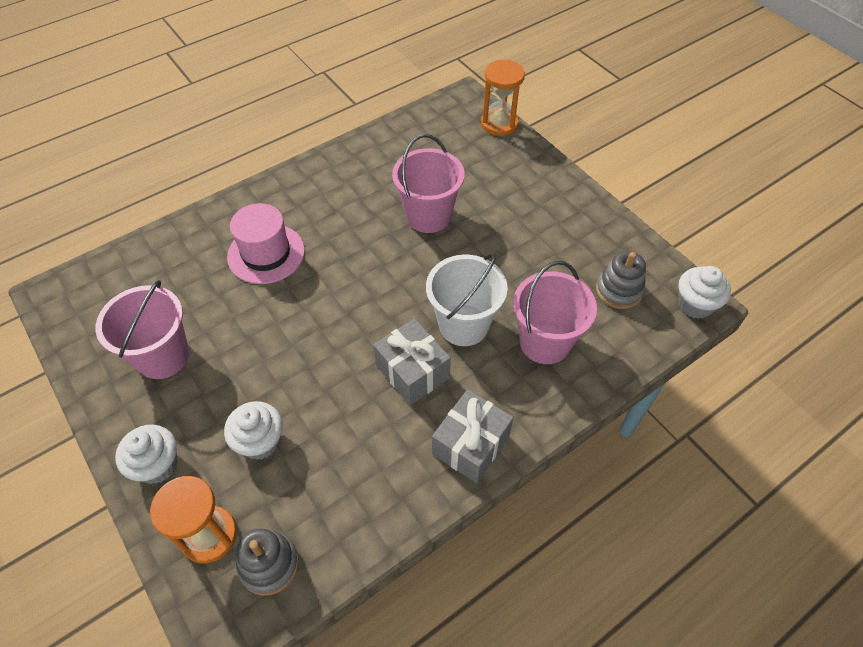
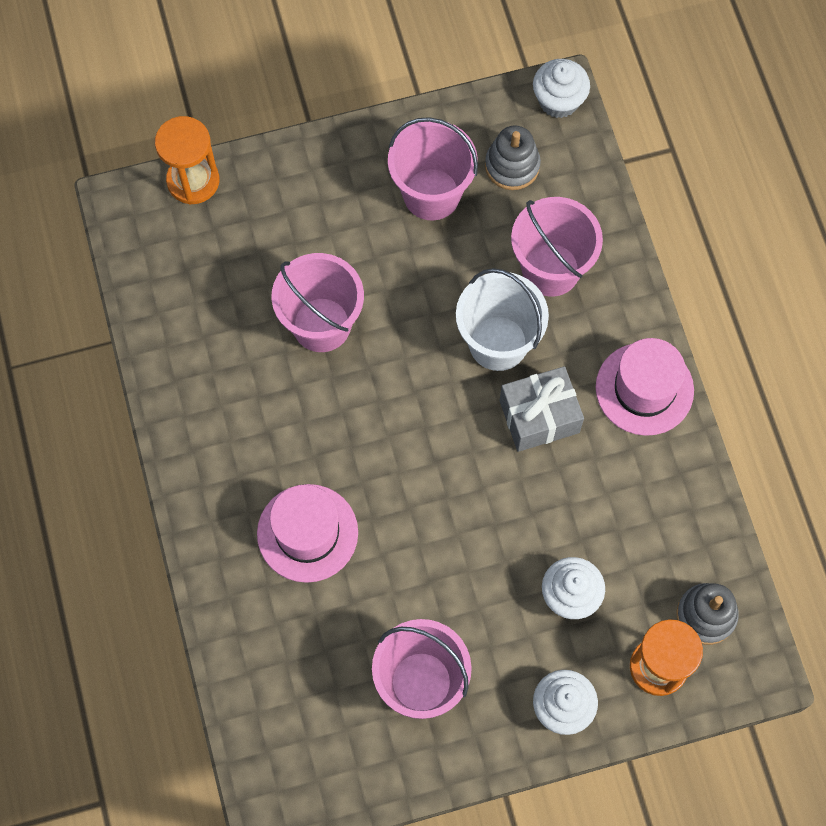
camera: 70 degrees left, 15 degrees up
(471, 445) = (644, 389): grey gift -> pink hat
(564, 248) = (431, 194): none -> pink bucket

